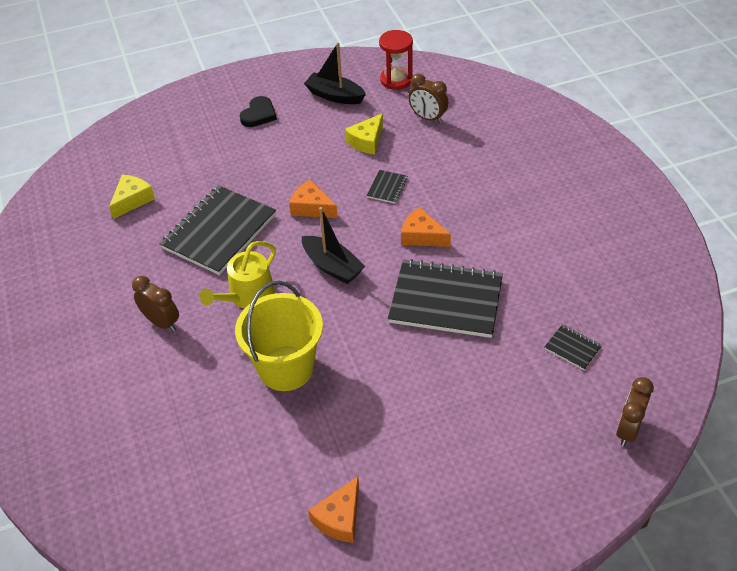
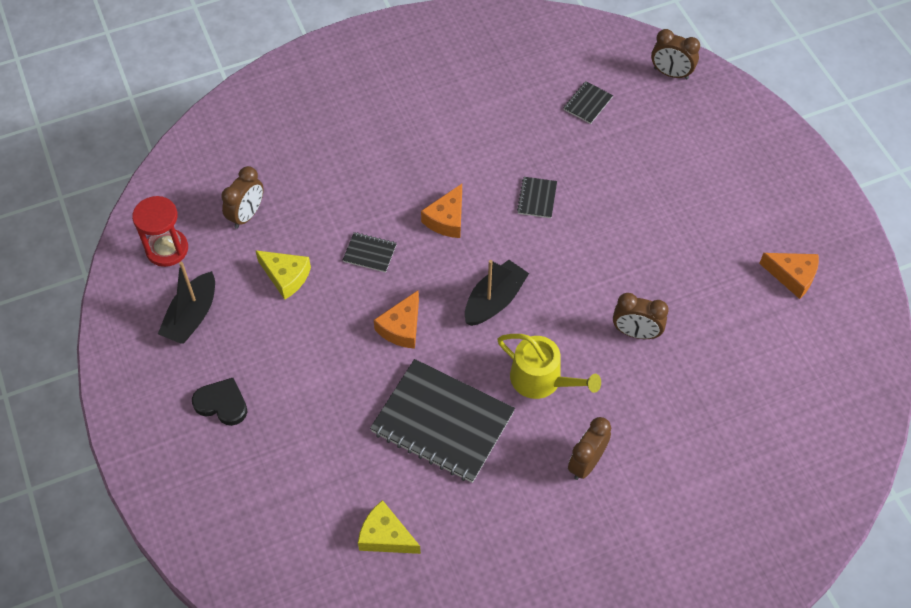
camera: 95 degrees left, 10 degrees up
(286, 368) = (636, 333): yellow bucket -> brown clock
(446, 301) = (537, 198): black notebook -> black notebook, size x0.42

